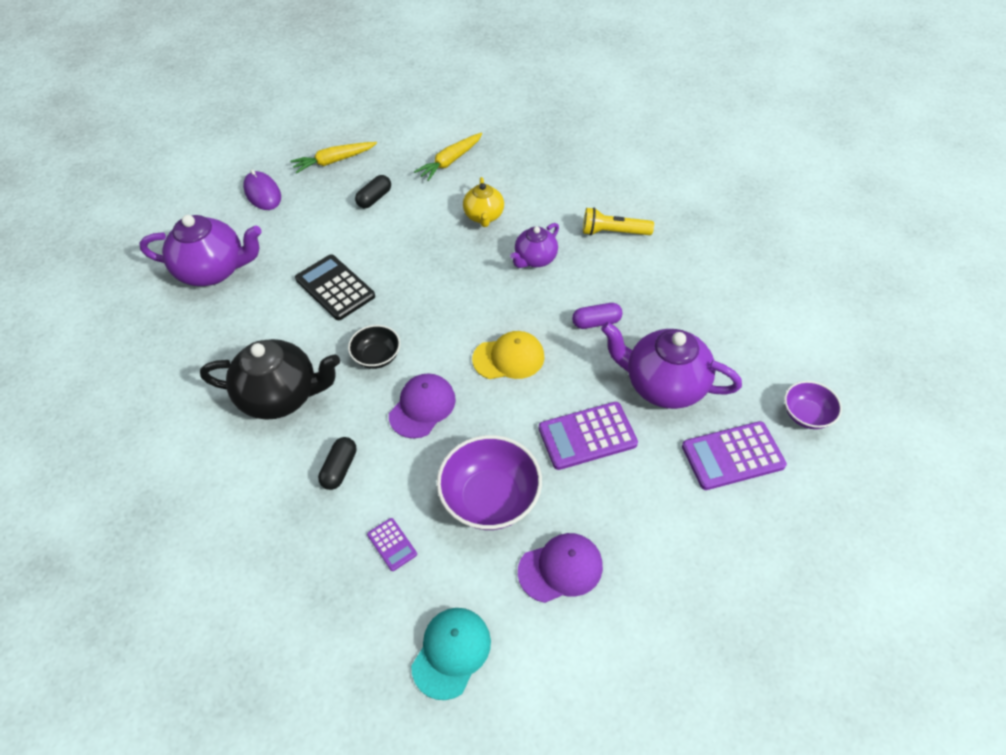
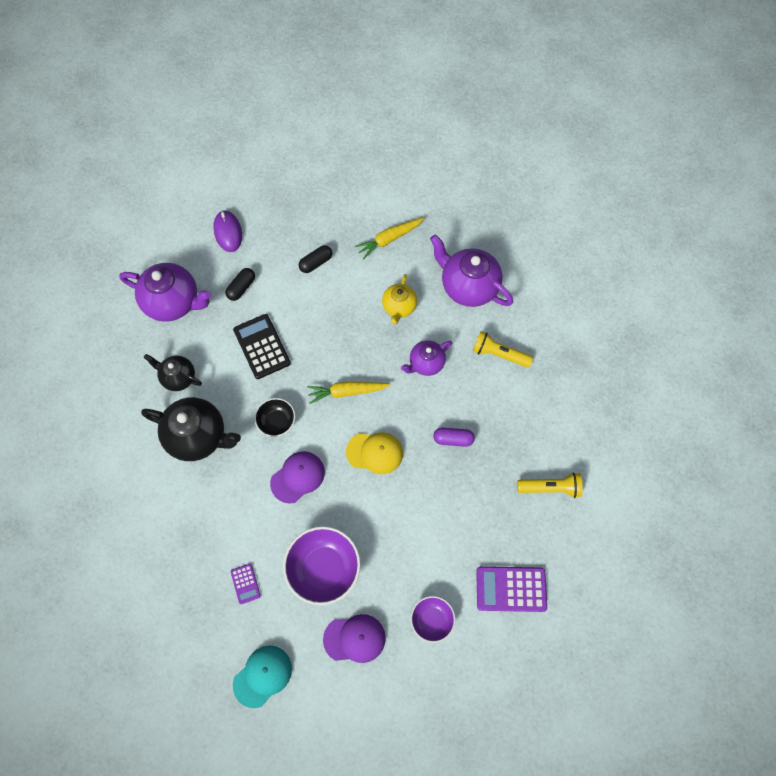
camera: 15 degrees right, 15 degrees up
(238, 342) = (178, 377): none -> black teapot
(334, 161) = (293, 212): yellow carrot -> yellow carrot (347, 392)
(339, 468) = (225, 511): black capsule -> black capsule (241, 288)
(587, 436) = (410, 539): purple calculator -> none
(664, 385) = (484, 512): purple teapot -> purple teapot (468, 286)
(729, 341) = (550, 488): none -> yellow flashlight
(806, 415) = (582, 571): purple bowl -> purple bowl (432, 620)

